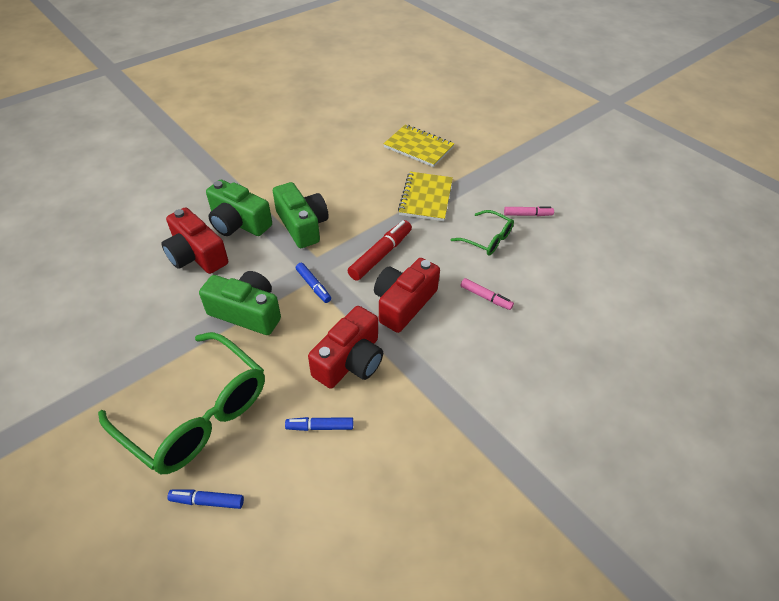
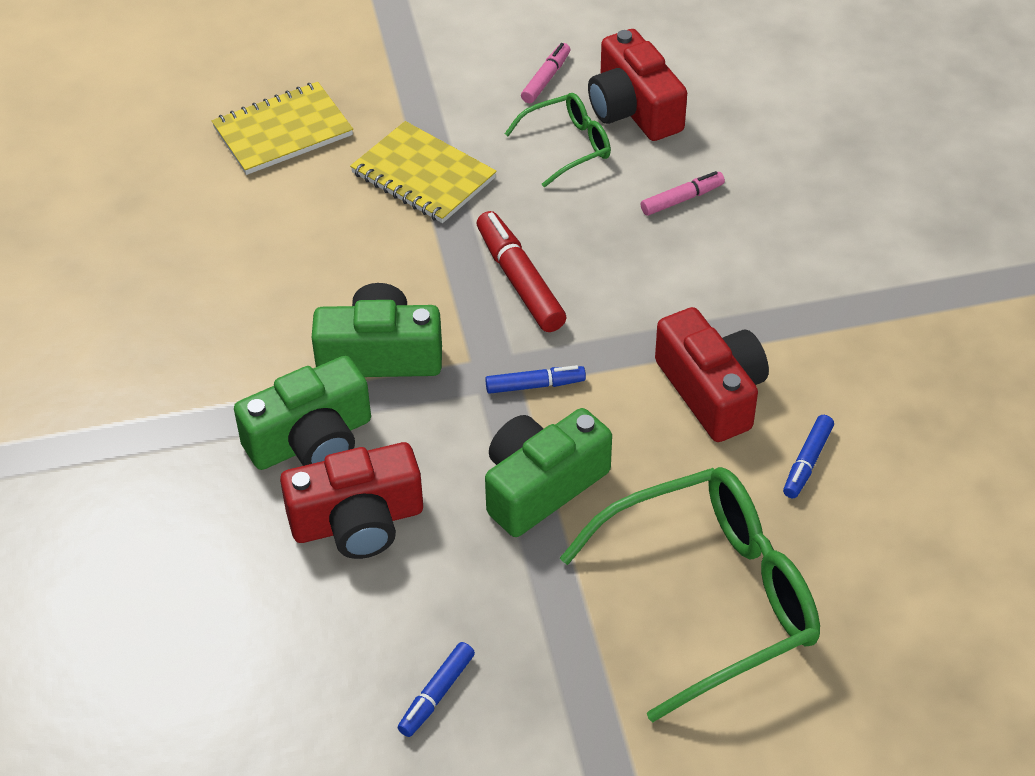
camera: 60 degrees left, 0 degrees up
(207, 501) = (863, 619): blue marker -> blue marker (436, 694)
(403, 303) = (638, 292): red camera -> red camera (633, 109)

